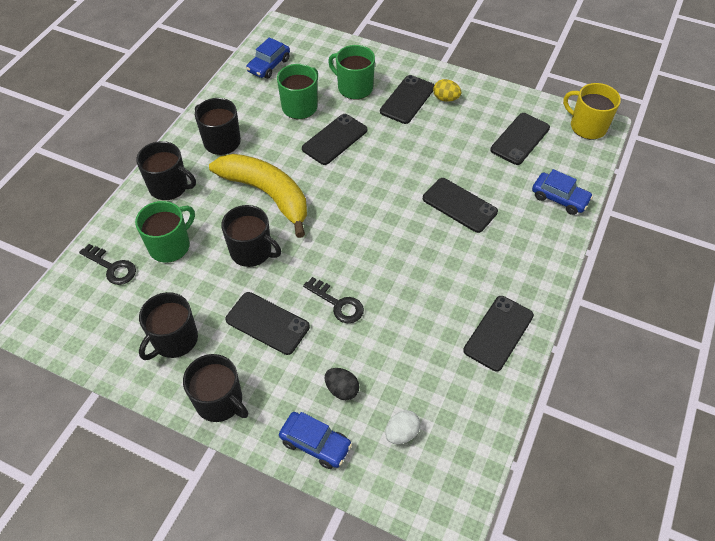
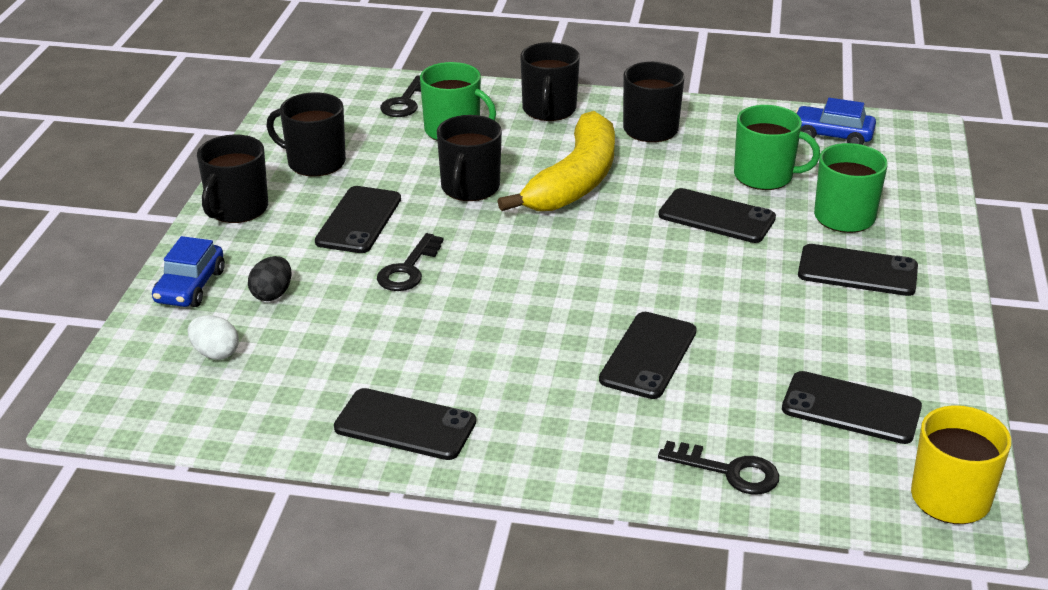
camera: 75 degrees right, 20 degrees down
(445, 98) = (891, 311): yellow egg -> none
(559, 198) = (729, 471): blue car -> black key

